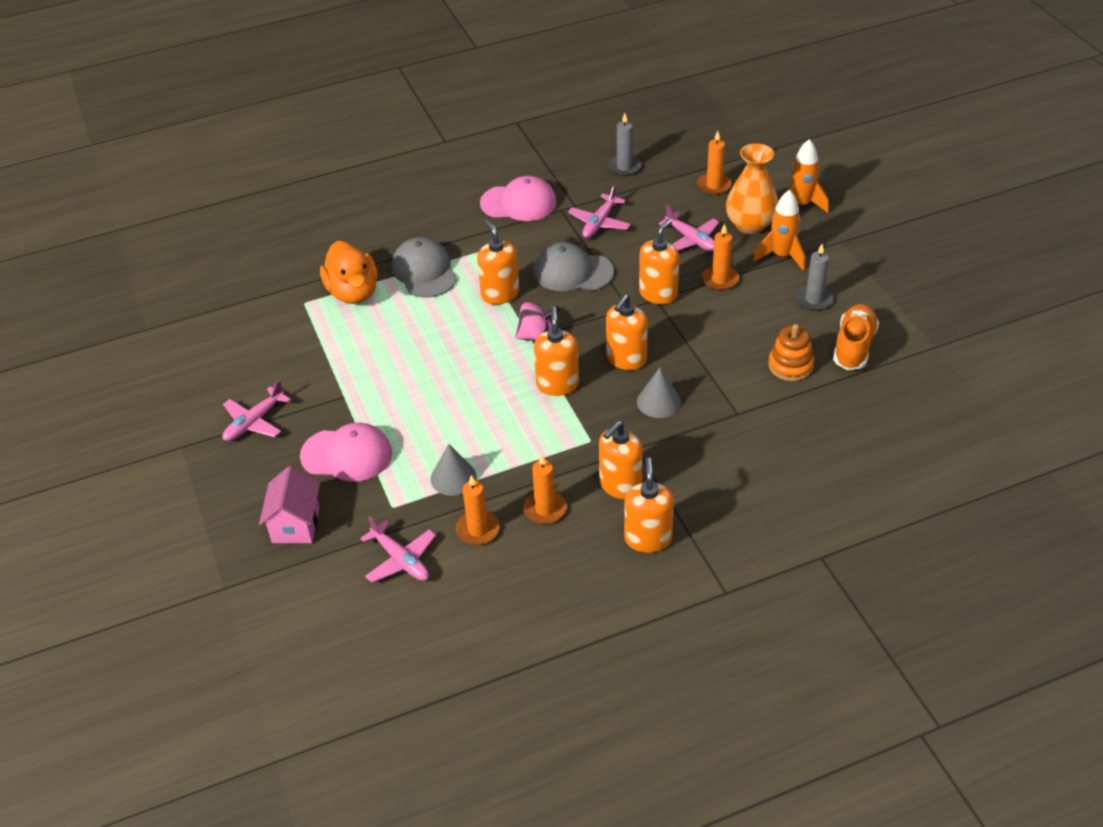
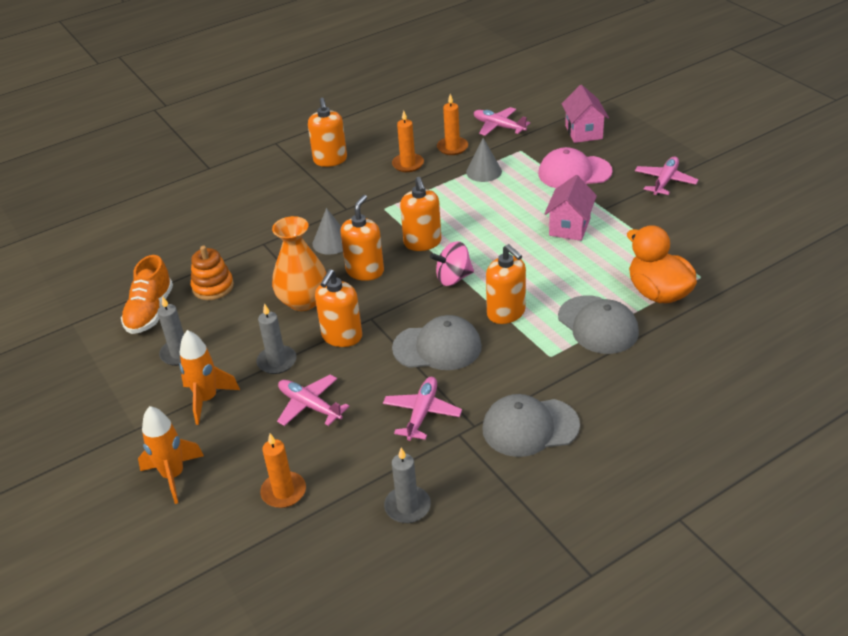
camera: 170 degrees right, 5 degrees down
(394, 378) = (569, 227): none -> pink house
(519, 203) = (530, 427): pink cap -> grey cap
(620, 485) = (355, 185): orange soap dispenser -> none
(720, 279) = (277, 361): orange candle -> grey candle
(750, 225) = (240, 437): orange vase -> orange vase (303, 301)

